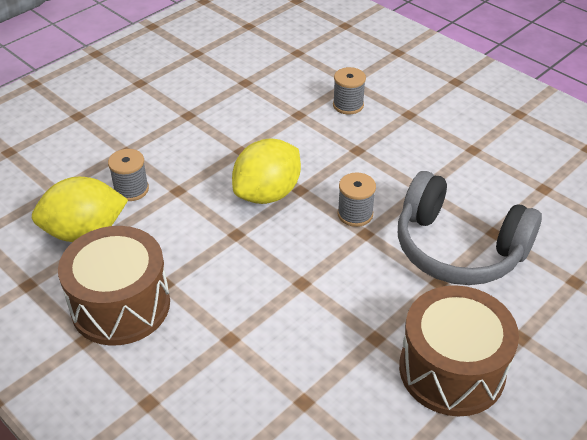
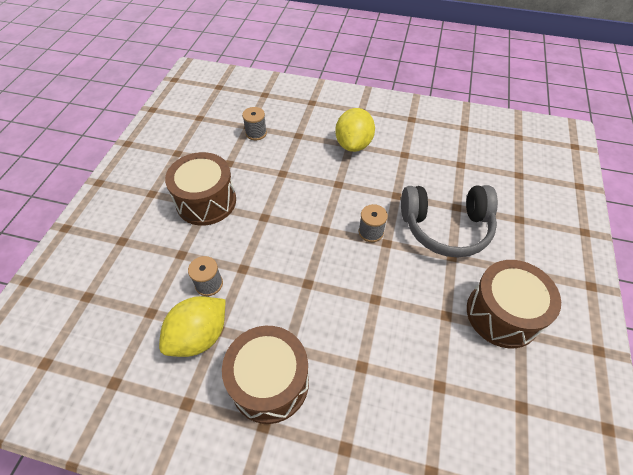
camera: 30 degrees left, 10 degrees up
(190, 111) = (206, 201): none -> brown drum
(267, 193) = (306, 242): yellow lemon -> yellow lemon (353, 144)
(348, 105) = (309, 153): grey spool -> grey spool (256, 133)

